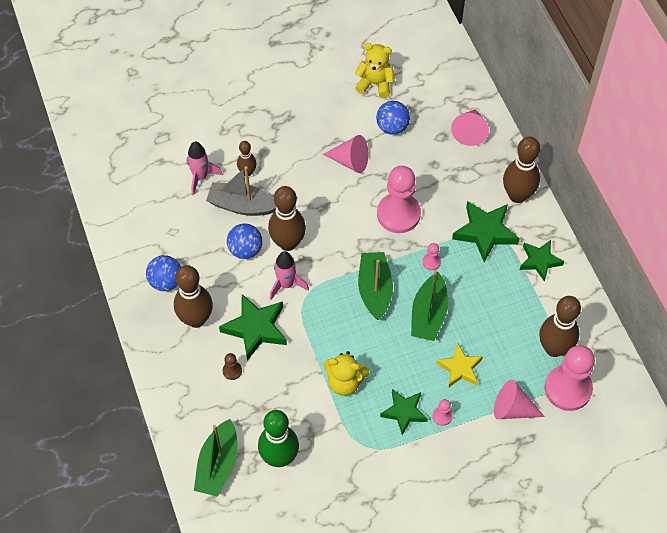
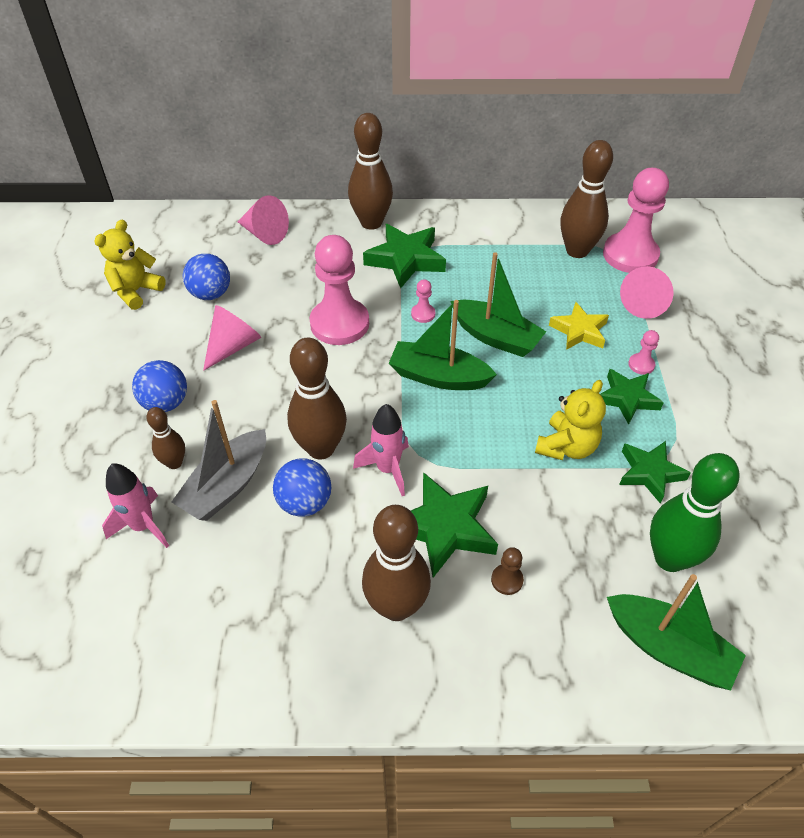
camera: 70 degrees left, 10 degrees down
(166, 281) = (306, 632): blue ball -> blue ball (166, 403)
(540, 261) = (463, 230): green star -> green star (650, 473)

